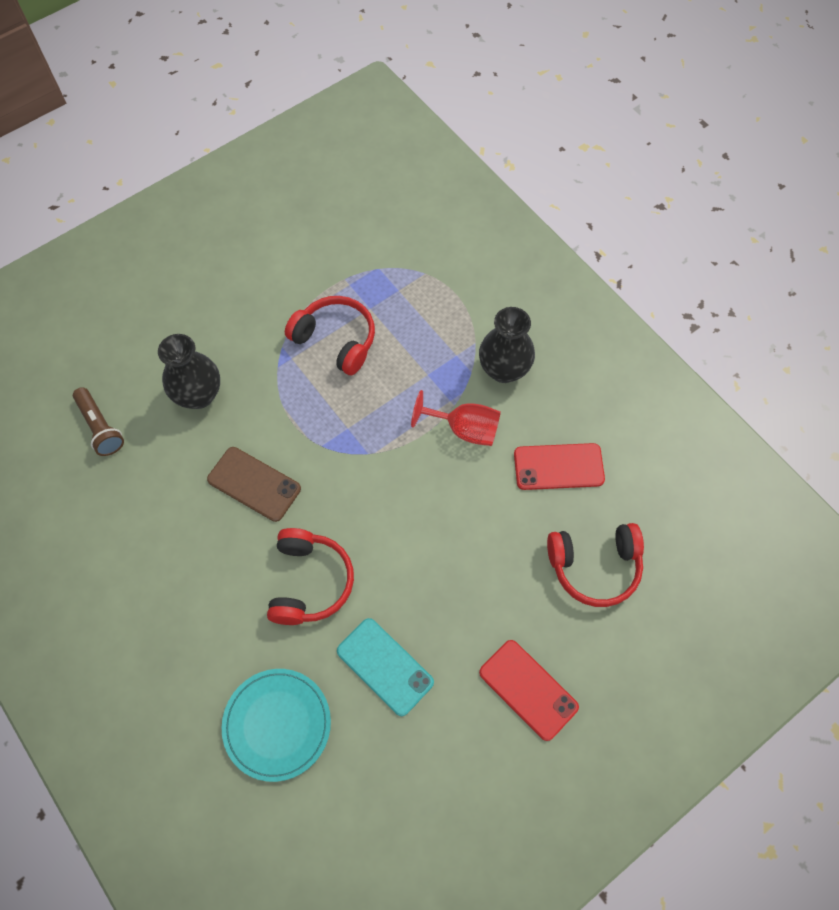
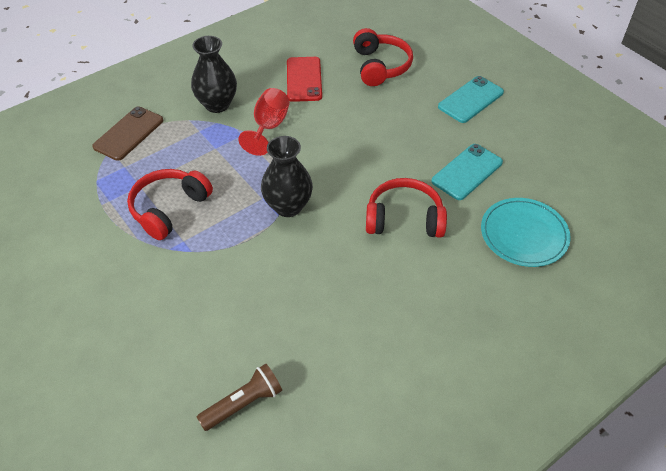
camera: 90 degrees left, 15 degrees down
(199, 395) = (214, 314): black vase -> black vase (288, 206)
(254, 484) = (314, 262): brown phone -> brown phone (129, 133)
(528, 689) = (471, 100): red phone -> turquoise phone

